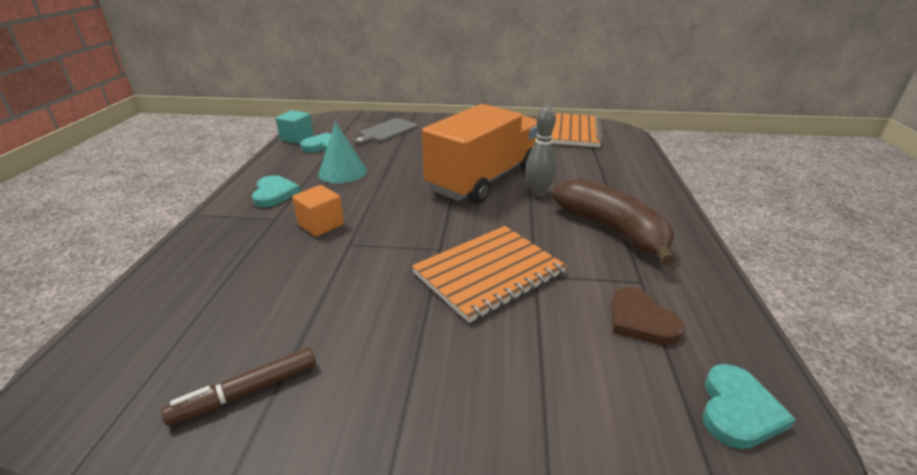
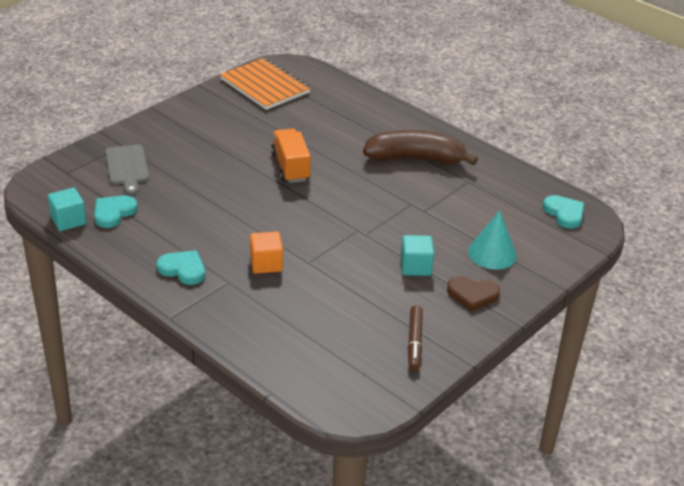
camera: 55 degrees left, 5 degrees up
(342, 172) = (187, 223): turquoise cone -> turquoise cone (492, 253)
(418, 317) = (415, 267): none -> turquoise cube
(484, 180) = (290, 167): orange truck -> orange truck, size x0.55
(489, 273) = (404, 224): orange notebook -> none
(538, 193) = (339, 157): grey bowling pin -> none
(640, 320) = (494, 201): brown heart -> brown heart (472, 295)

